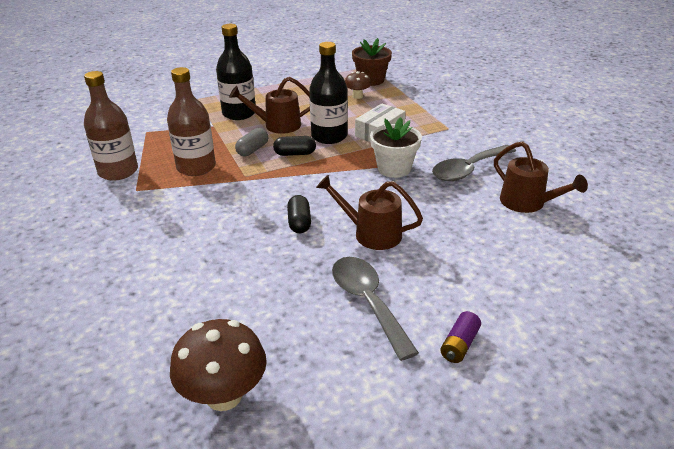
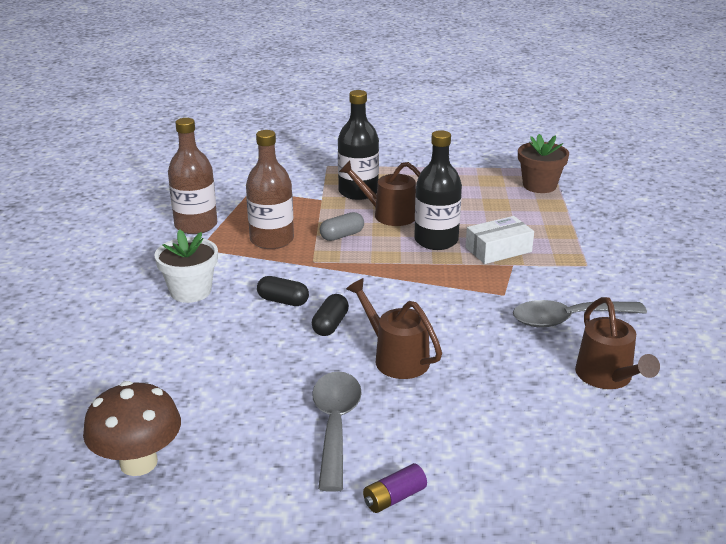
camera: 25 degrees right, 5 degrees down
(295, 154) = (383, 251): black capsule -> black capsule (283, 301)
(357, 96) = (507, 201): brown mushroom -> none
(394, 168) = (480, 295): white flower pot -> white flower pot (190, 291)

